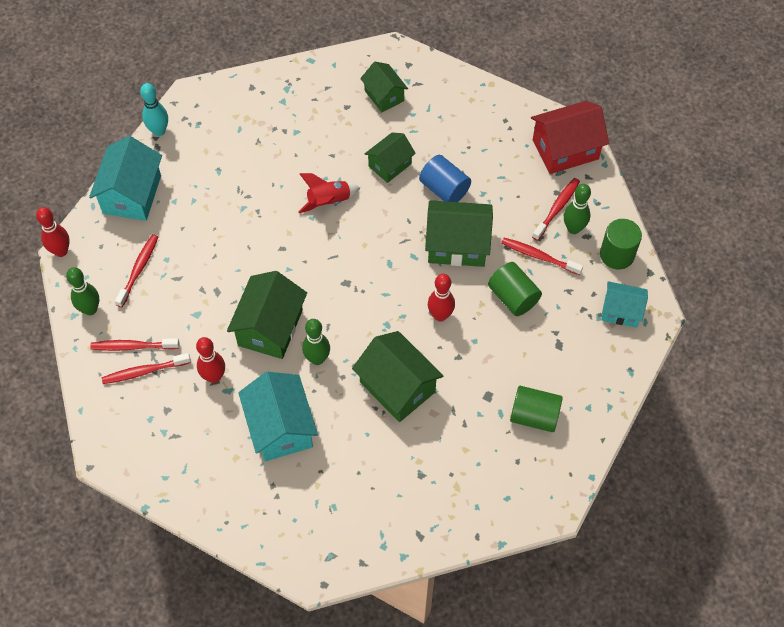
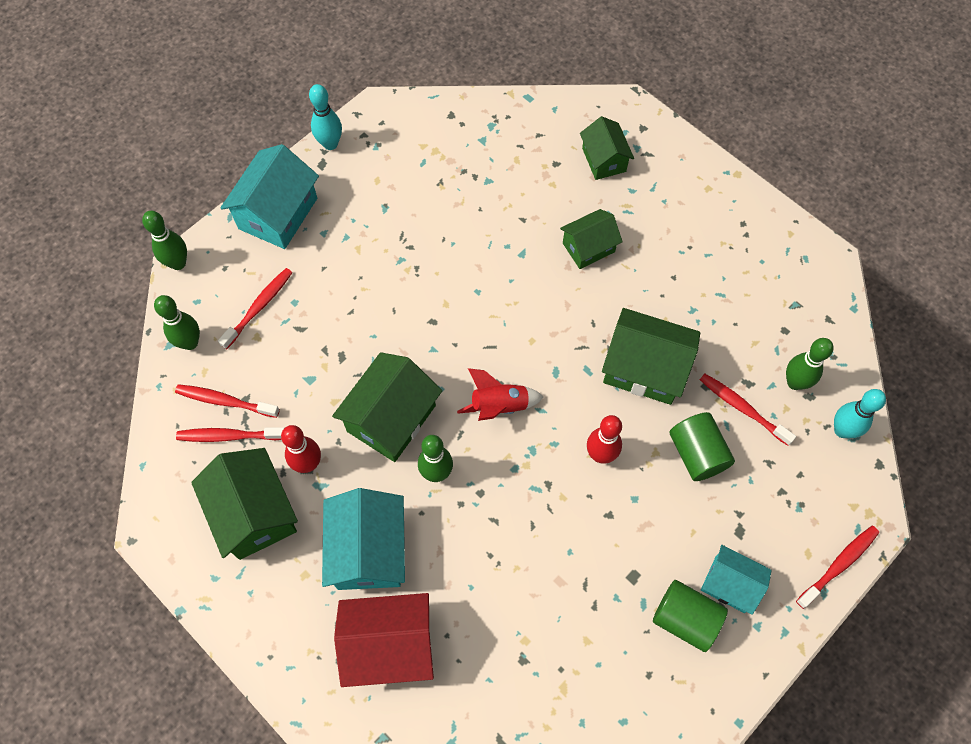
camera: 15 degrees right, 5 degrees up
(61, 251) = (178, 263): red bowling pin -> green bowling pin
(328, 202) = (503, 276): red rocket -> red rocket (499, 406)
(397, 387) = (524, 535): green house -> green house (254, 513)
(444, 189) = (647, 293): blue cylinder -> none
(556, 209) = (780, 351): red toothbrush -> red toothbrush (838, 565)
(565, 149) = (809, 277): red house -> red house (389, 645)
(617, 254) = (842, 430): green cylinder -> turquoise bowling pin
(621, 311) = (830, 507): turquoise house -> turquoise house (729, 584)

